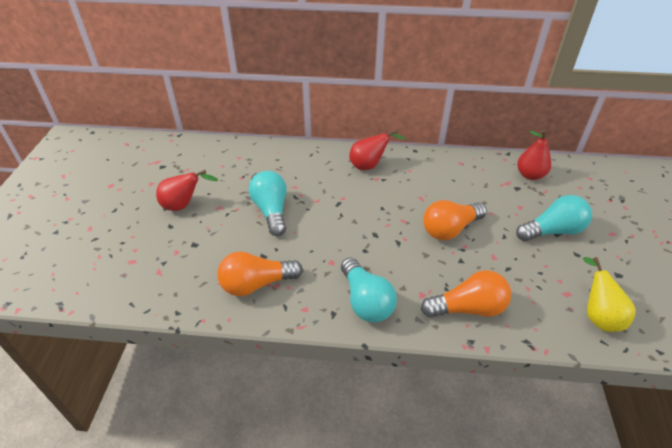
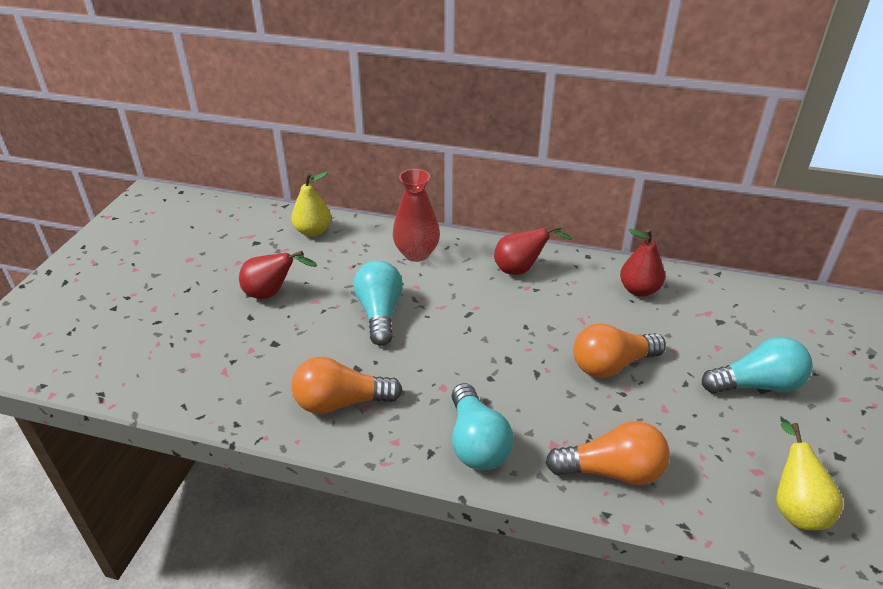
camera: 10 degrees right, 5 degrees down
(206, 153) = (313, 231): none -> yellow pear
(289, 162) = (416, 253): none -> red vase
(530, 175) = (742, 306): red pear -> red pear (639, 290)

